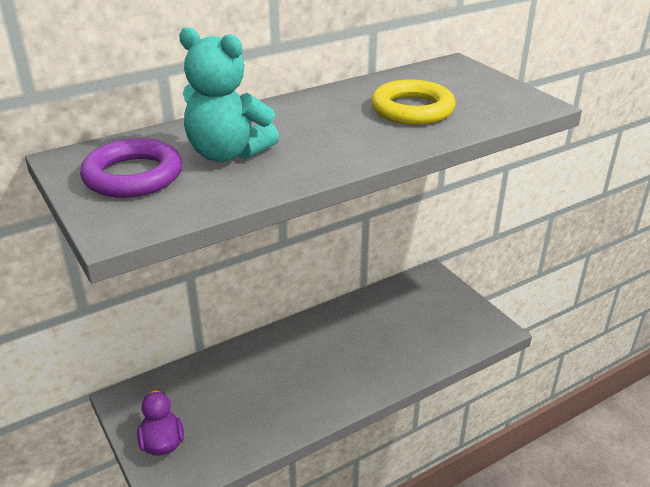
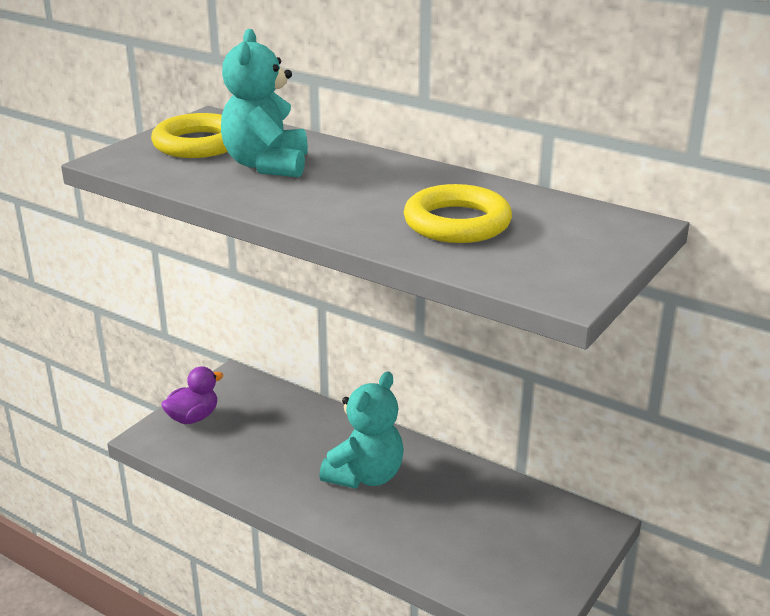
camera: 65 degrees right, 5 degrees down
(133, 176) = (198, 144): purple ring -> yellow ring
(320, 359) = (365, 476): none -> turquoise teddy bear

